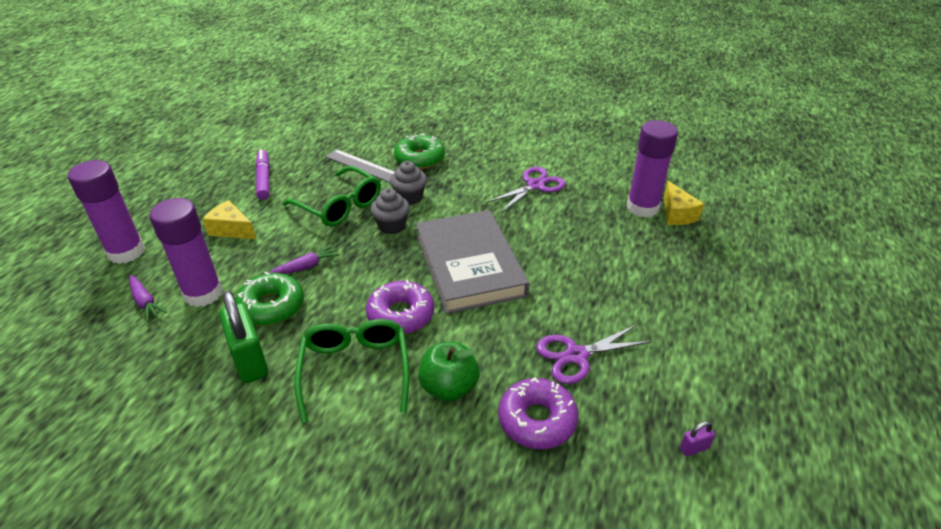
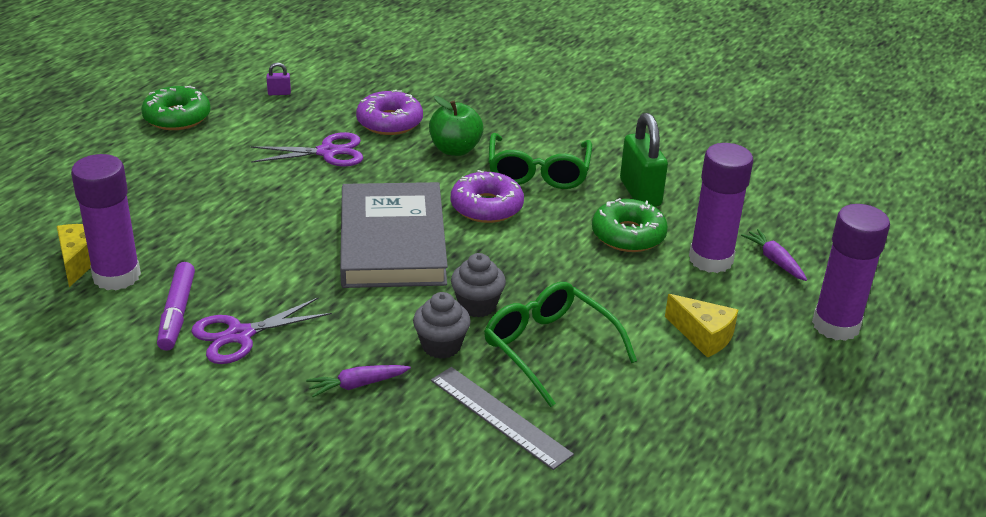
camera: 170 degrees left, 5 degrees down
(264, 179) = (676, 420): purple marker -> purple marker (177, 313)
(306, 267) = (592, 270): purple carrot -> purple carrot (357, 385)
(419, 159) = (403, 421): green donut -> green donut (177, 117)

